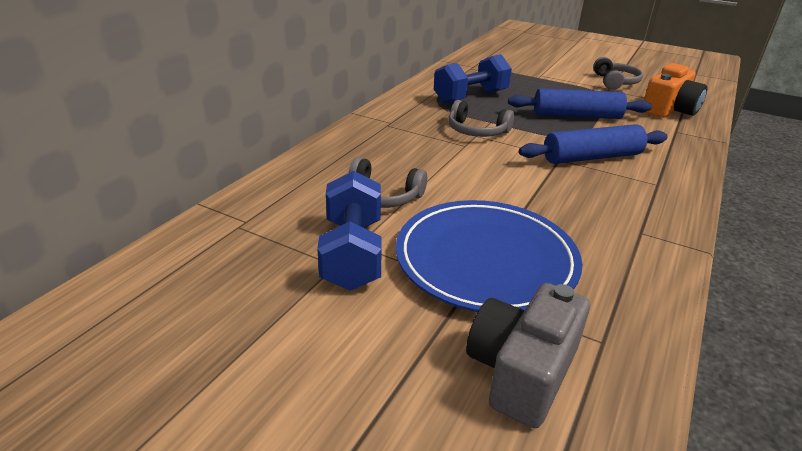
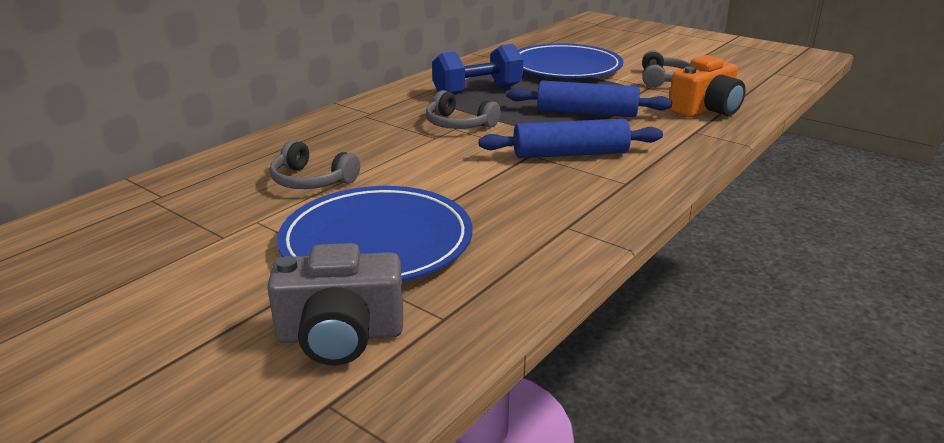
camera: 10 degrees right, 5 degrees down
(352, 253) = (246, 228): blue dumbbell -> none
(521, 371) = (340, 335): grey camera -> grey camera turned 135 degrees counterclockwise
(528, 72) = (565, 67): none -> blue plate

